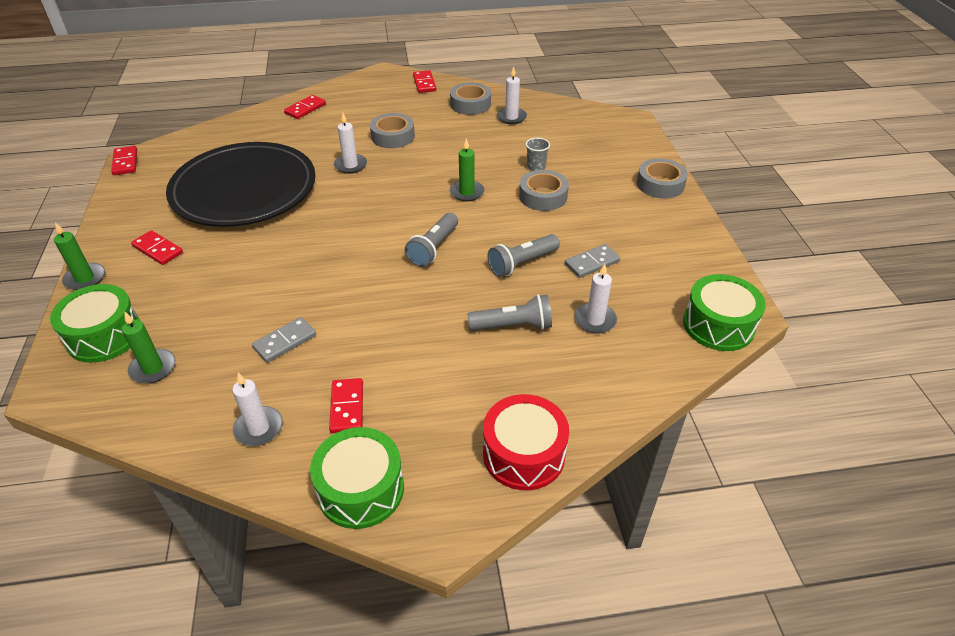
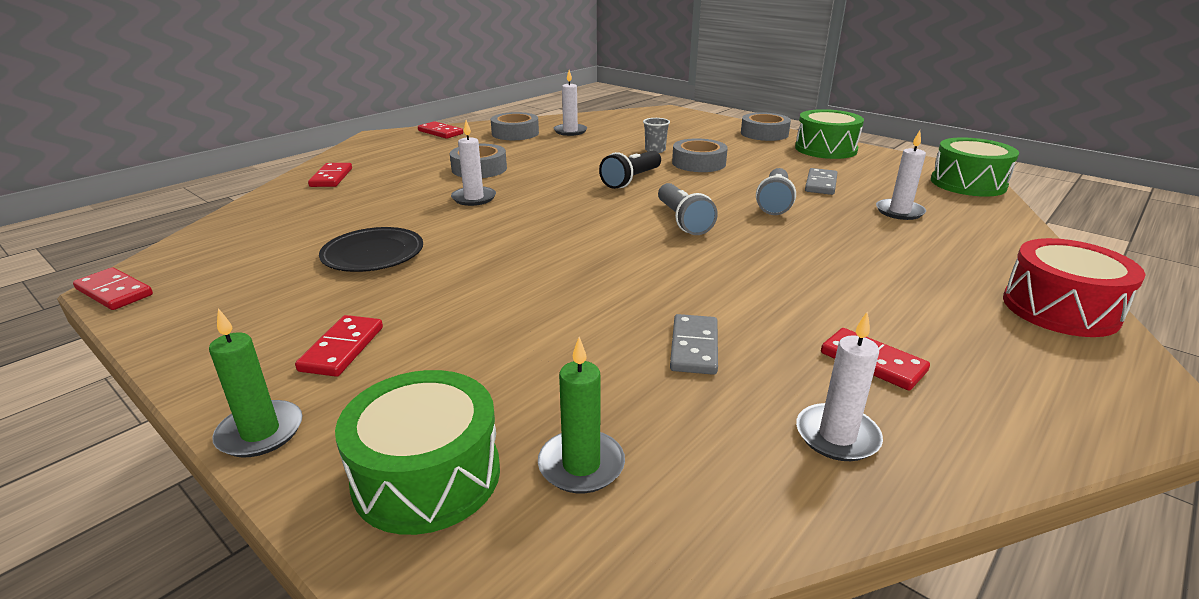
camera: 40 degrees left, 15 degrees down
(157, 250) = (342, 349): red domino -> red domino turned 75 degrees counterclockwise
(244, 189) = (373, 254): black plate -> black plate, size x0.45
(361, 489) = (1036, 416): green drum -> green drum (825, 149)
(467, 192) = (631, 180): green candle -> black flashlight
(513, 326) = (858, 239): grey flashlight -> none

